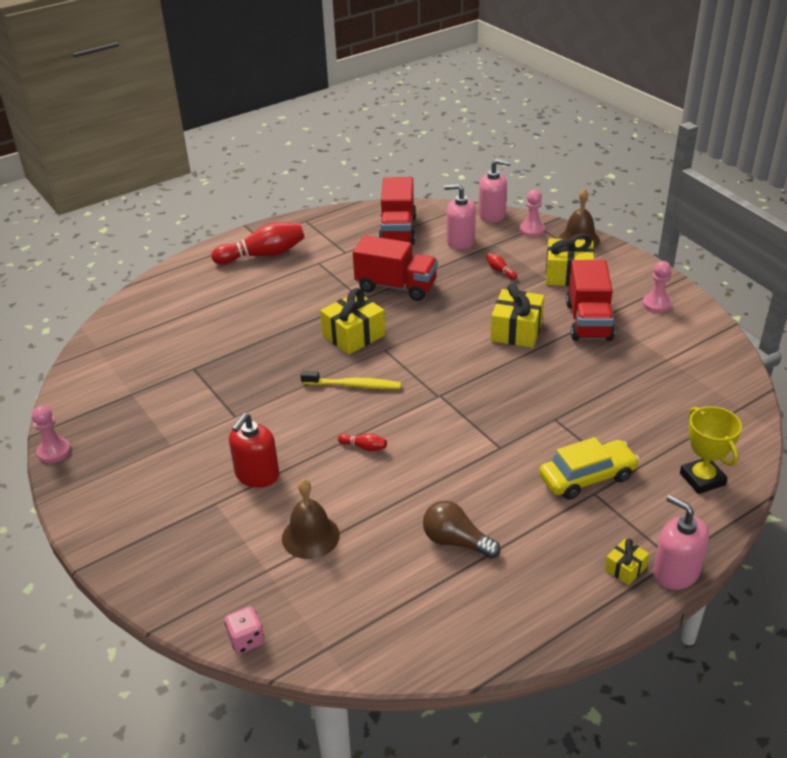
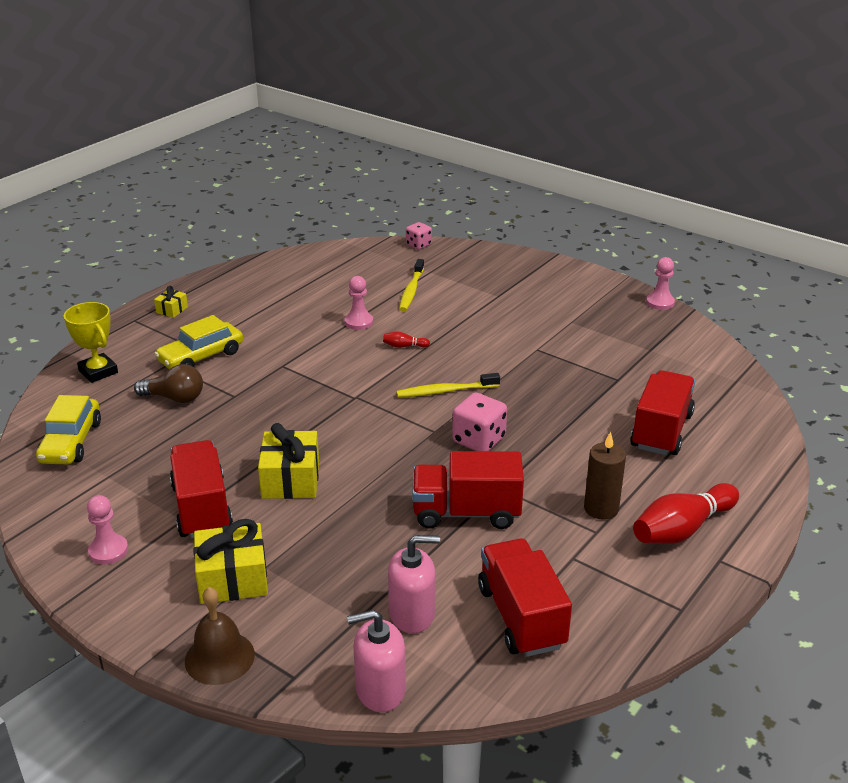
camera: 160 degrees right, 5 degrees down
(207, 317) = (661, 431): none -> red truck
(257, 475) = (480, 315): red soap dispenser -> none
(303, 274) = (601, 508): none -> brown candle
(310, 536) = (411, 290): brown bell -> yellow toothbrush
(353, 335) = (479, 440): yellow gift -> pink dice
(456, 541) = (301, 304): brown light bulb -> brown light bulb (175, 398)
(500, 271) = (333, 567): red bowling pin -> none
(532, 230) = (302, 664): pink pawn -> pink pawn (359, 322)
(675, 572) = (134, 314): pink soap dispenser -> none
(709, 397) = (71, 442): none -> yellow car

